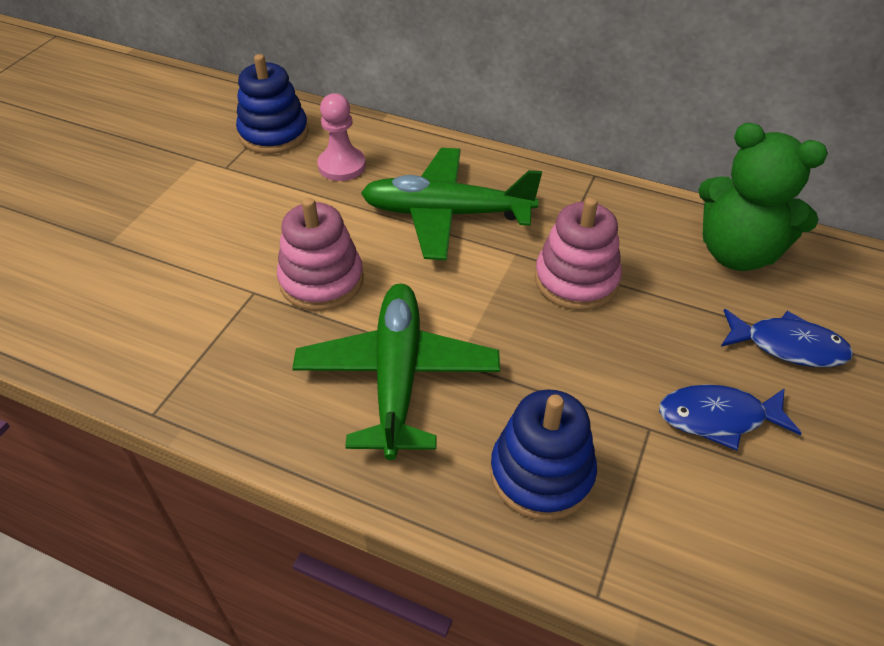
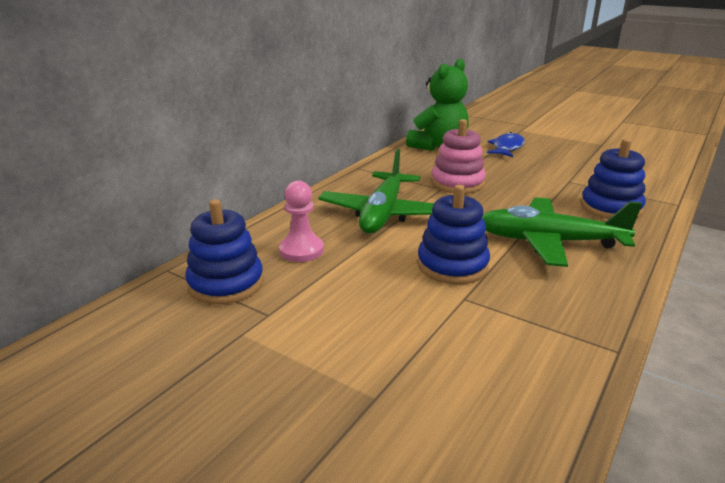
camera: 80 degrees left, 20 degrees down
(321, 280) = (452, 265): pink stacking toy -> blue stacking toy
(718, 418) = (557, 167): blue fish -> none

